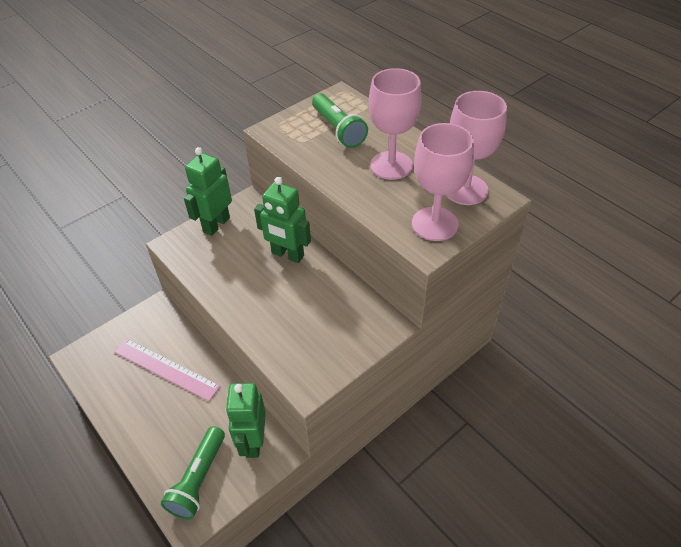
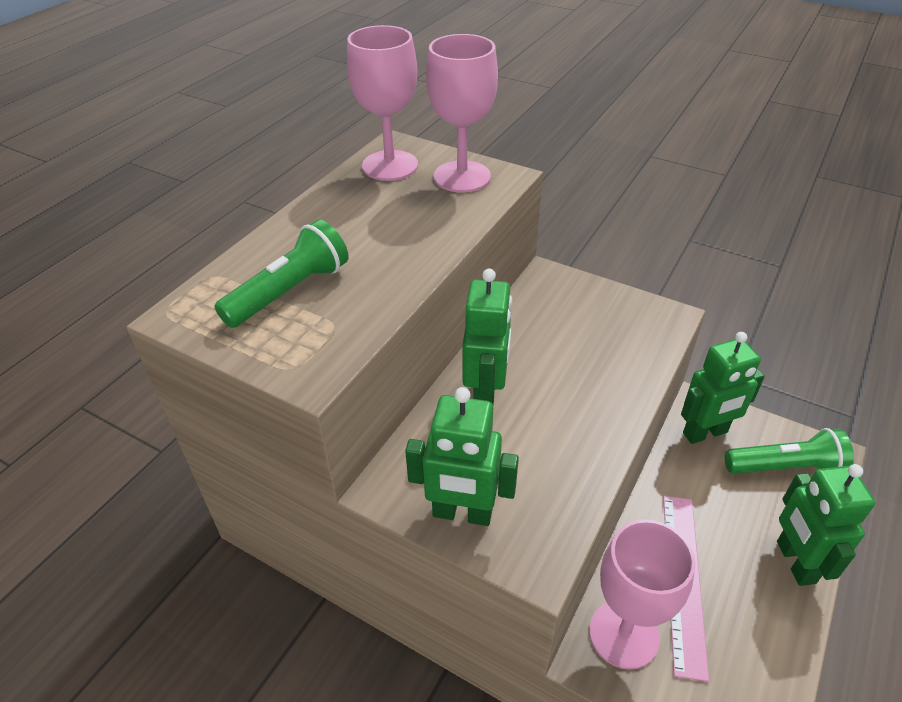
camera: 110 degrees left, 5 degrees down
(138, 436) = (795, 562): none -> green robot
(391, 165) = (364, 225): pink goblet -> pink goblet (623, 634)

